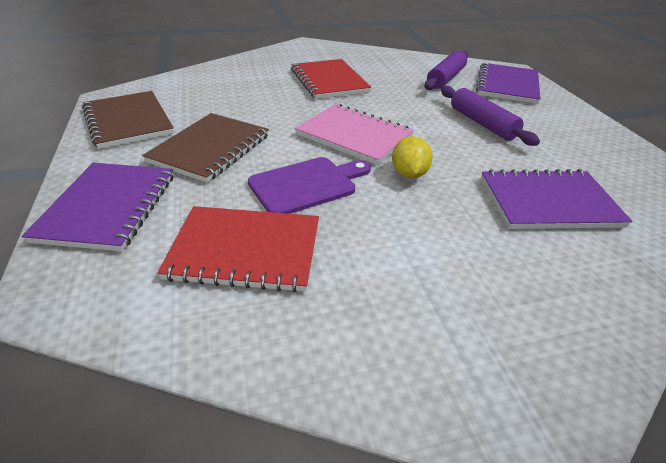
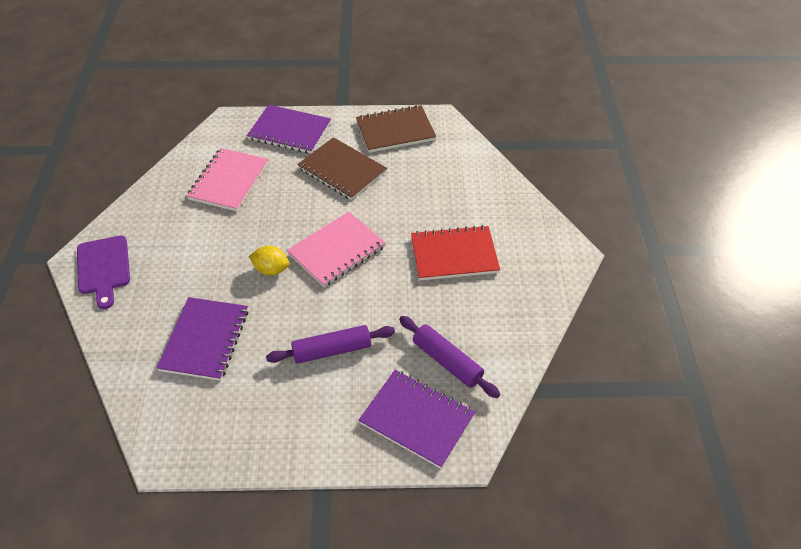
camera: 105 degrees right, 10 degrees up
(245, 250) = (229, 181): red notebook -> pink notebook
(307, 185) = (279, 213): purple cutting board -> purple cutting board (103, 268)

